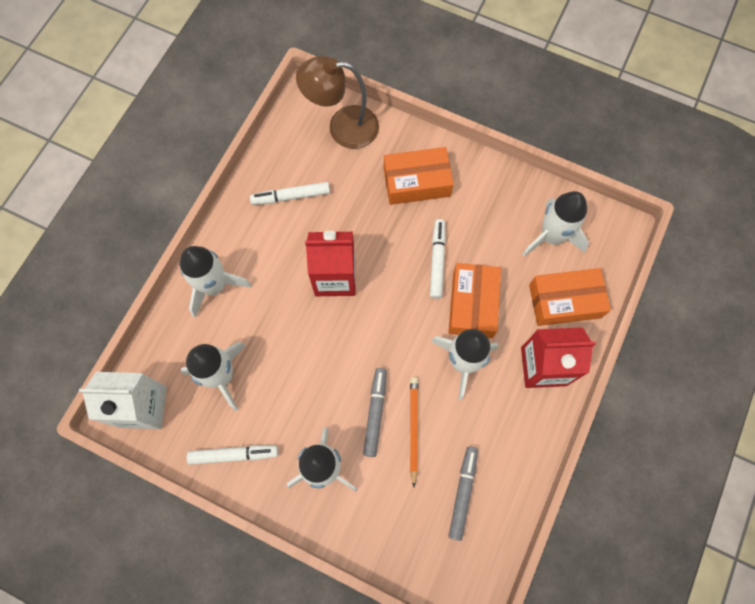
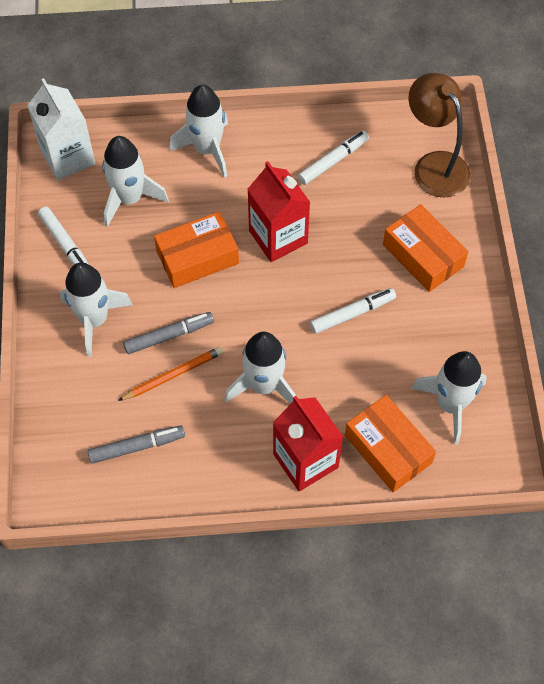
camera: 60 degrees right, 10 degrees down
(291, 196) = (333, 161): white marker -> white marker turned 90 degrees clockwise
(472, 304) = (328, 366): orange box -> orange box (197, 257)

